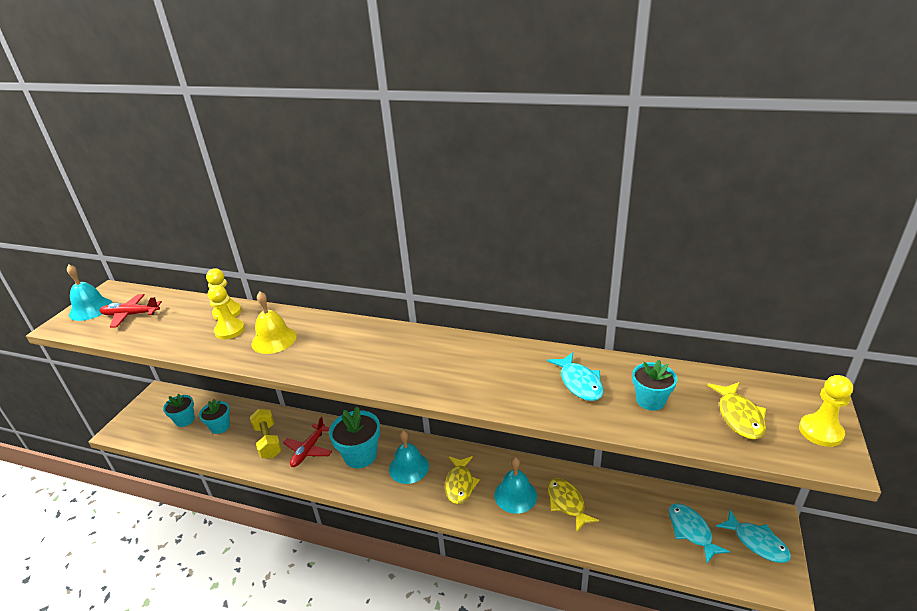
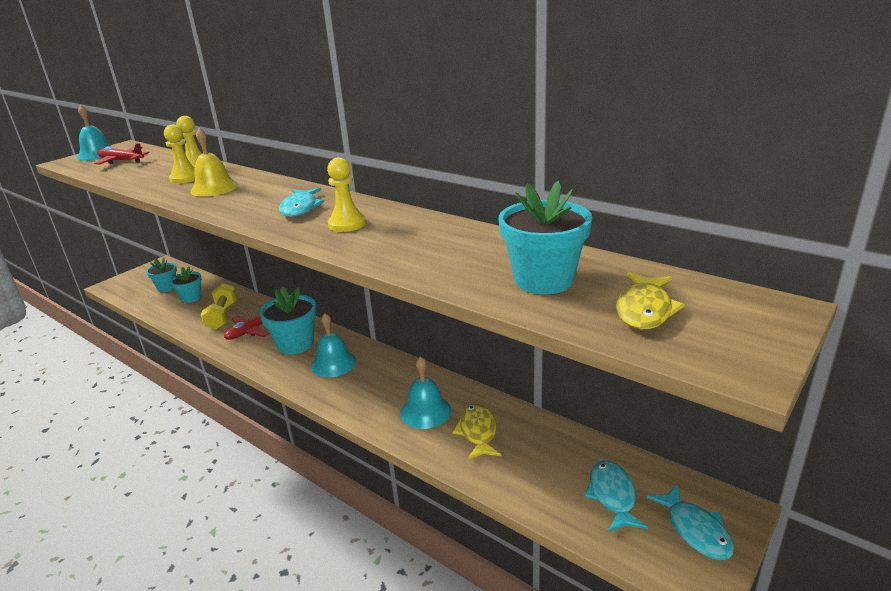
camera: 20 degrees right, 5 degrees down
(460, 484) = (374, 389): yellow fish -> none
(579, 383) = (475, 254): turquoise fish -> turquoise fish (300, 208)
(650, 400) = (543, 280): turquoise flower pot -> turquoise flower pot, size x1.62
(820, 431) = (748, 341): yellow pawn -> yellow pawn (347, 224)

